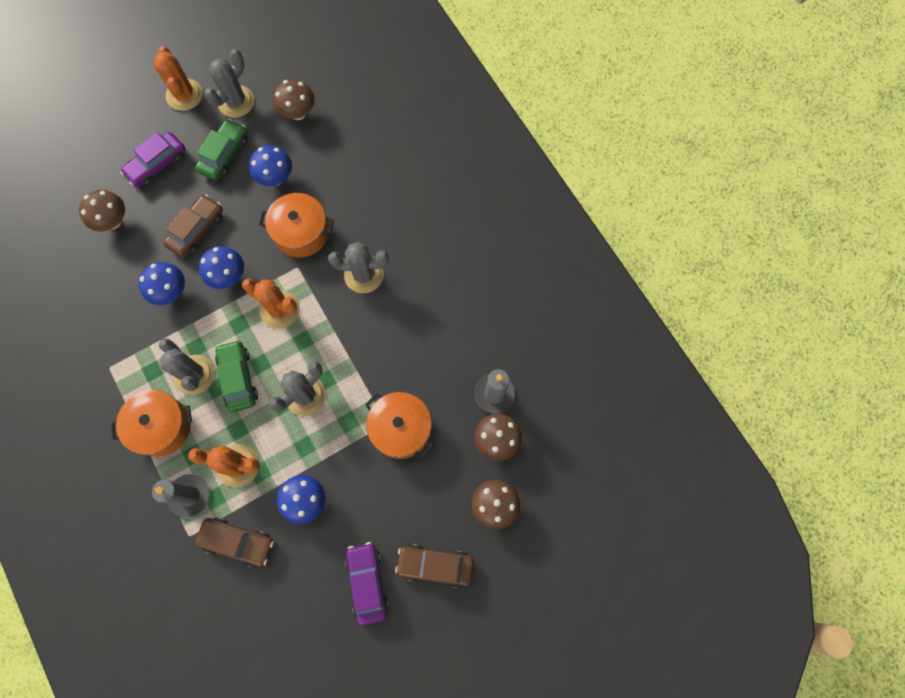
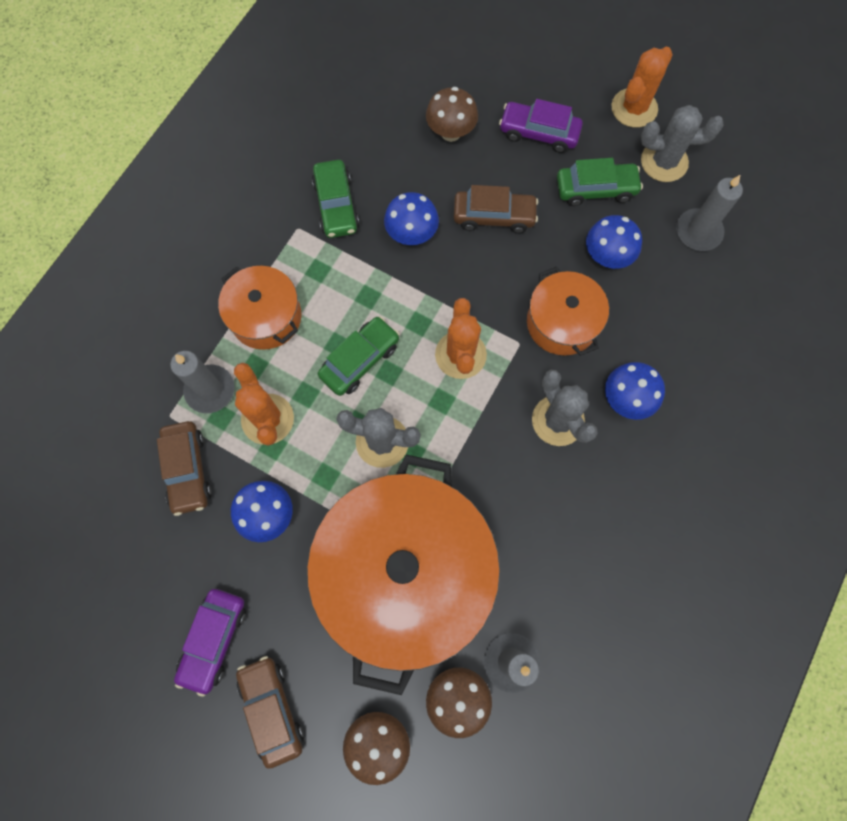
camera: 60 degrees right, 0 degrees up
(111, 331) = (336, 206): none -> green car
(194, 375) = (338, 313): grey cactus -> none
(228, 276) = (464, 279): blue mushroom -> blue mushroom (626, 399)
(298, 113) = (698, 232): brown mushroom -> grey candle
(367, 582) = (214, 640): purple car -> purple car turned 150 degrees clockwise
(401, 429) = (405, 573): orange pot -> orange pot, size x2.06

